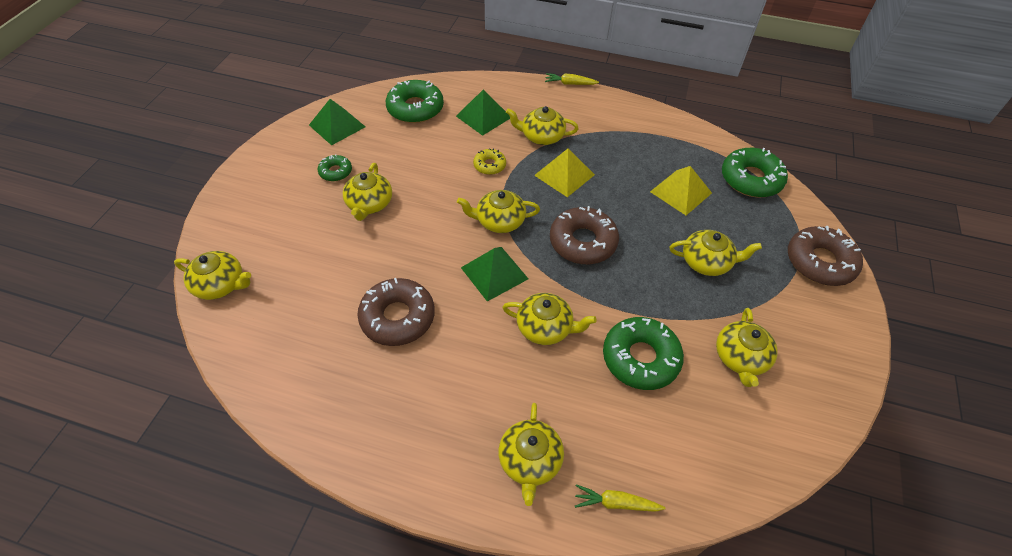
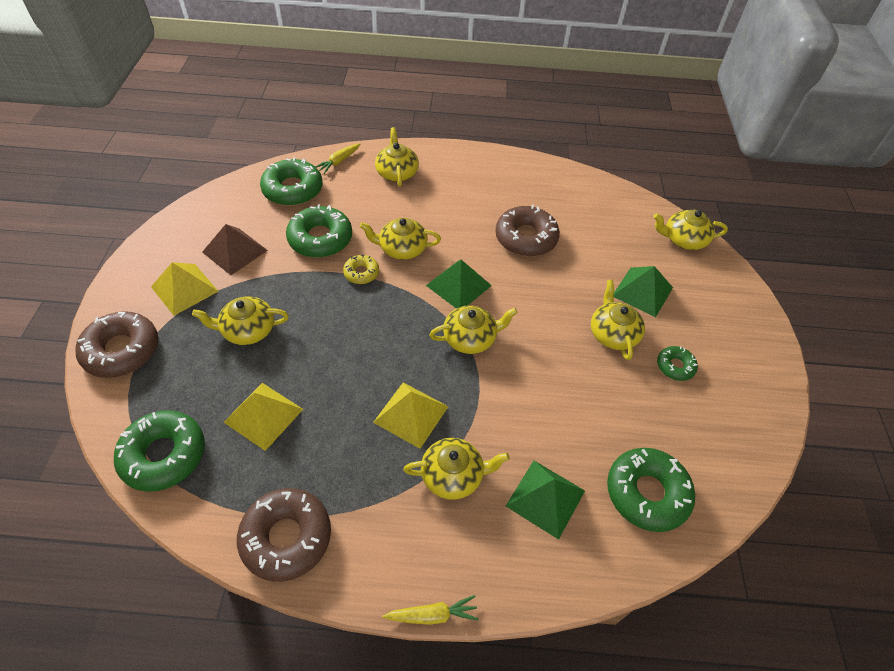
camera: 165 degrees right, 0 degrees up
(337, 126) = (725, 436): green pyramid -> green pyramid (642, 291)
(489, 165) = (506, 410): yellow donut -> yellow donut (361, 273)
(583, 242) = (378, 330): brown donut -> brown donut (286, 537)
(615, 503) = (339, 161): yellow carrot -> yellow carrot turned 135 degrees clockwise
(682, 451) = (293, 189): none -> green donut
(740, 358) = (235, 251): yellow teapot -> brown pyramid
(783, 317) = (184, 289): none -> yellow pyramid

